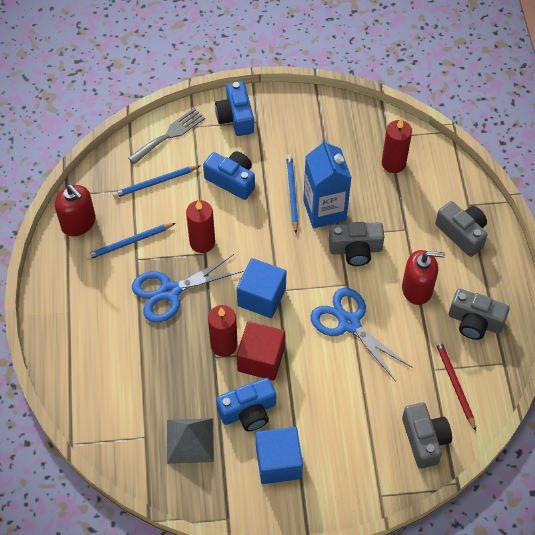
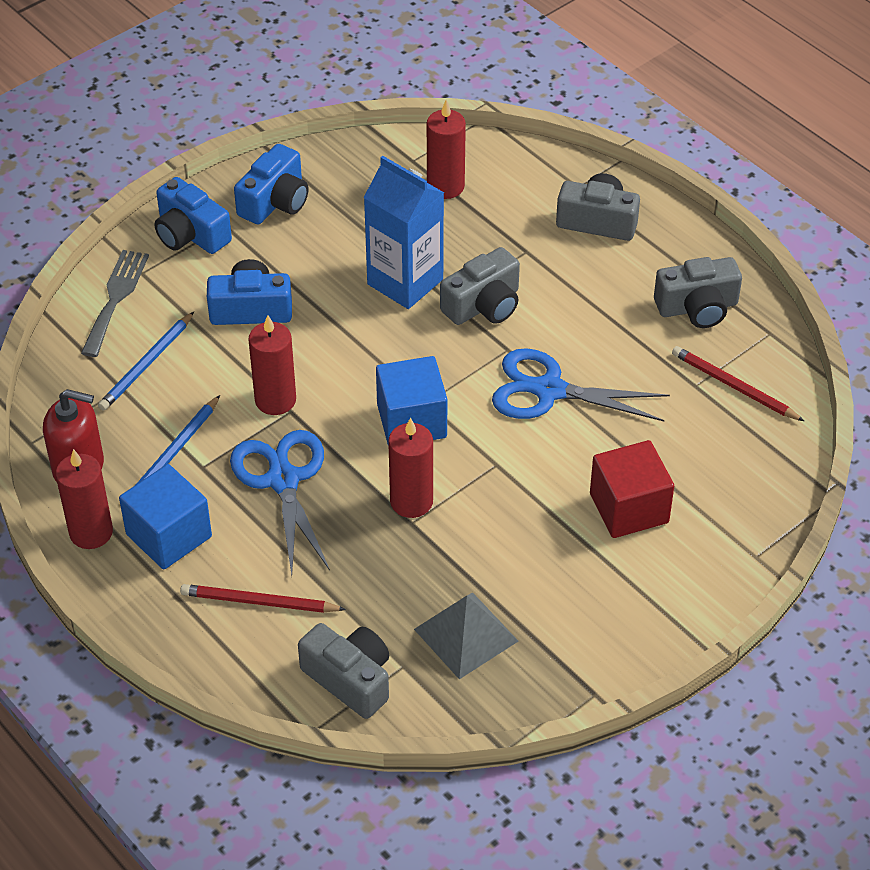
camera: 35 degrees left, 10 degrees down
(56, 264) = (91, 532): none -> red candle
(104, 354) = (259, 602): none -> red pencil
(170, 291) = (283, 480): blue scissors -> blue scissors turned 135 degrees clockwise
(248, 411) = (511, 558): blue camera -> blue camera (275, 201)
(261, 359) = (474, 491): red cube -> red cube (629, 508)
(278, 462) = (601, 593): blue cube -> blue cube (169, 535)
(292, 193) = (345, 284): blue pencil -> none
(417, 289) = (598, 308): red soap dispenser -> none
(424, 440) = (753, 466): grey camera -> grey camera (350, 679)

